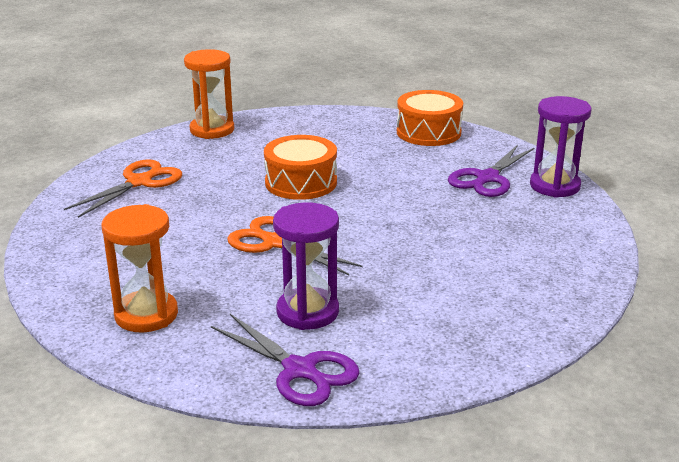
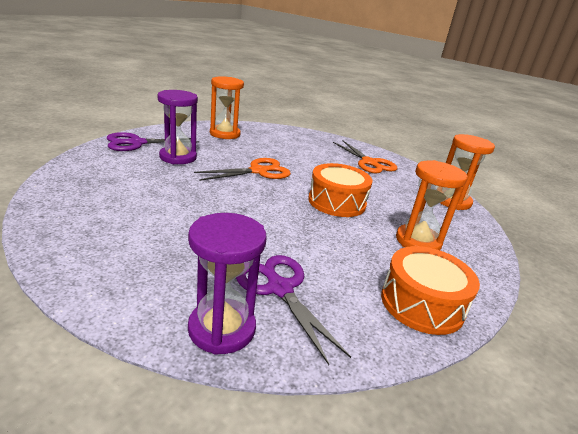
camera: 110 degrees right, 0 degrees up
(334, 139) = (418, 241): none -> orange hourglass

